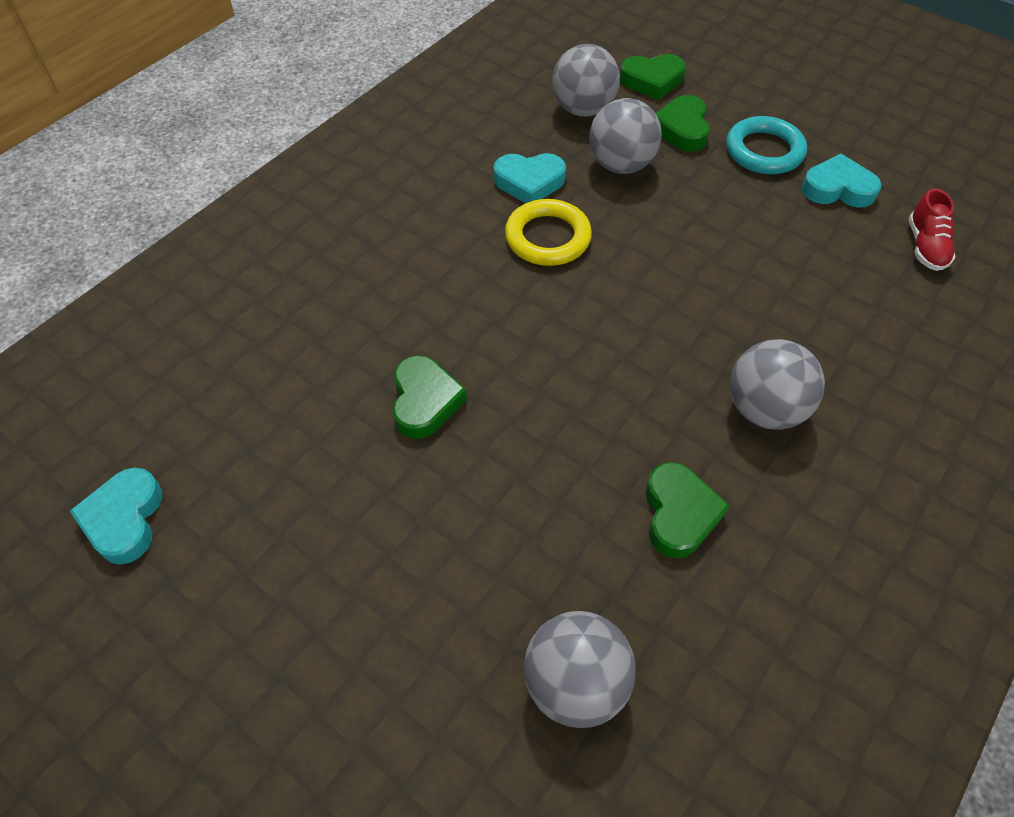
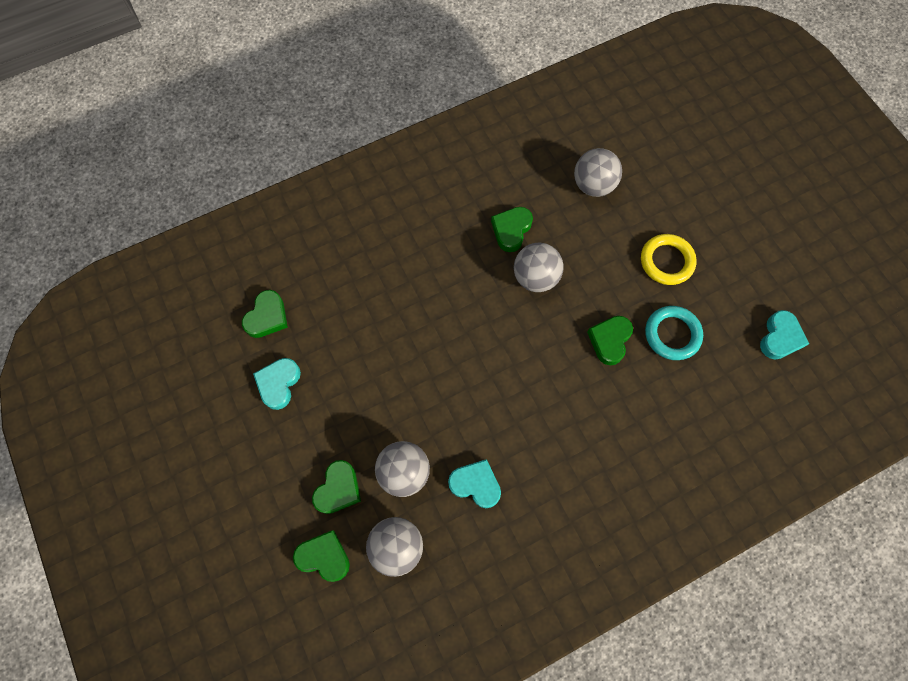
camera: 155 degrees left, 15 degrees up
(547, 238) = (488, 427): yellow ring -> yellow ring (666, 261)
(764, 151) = (298, 439): turquoise ring -> turquoise ring (672, 334)
(764, 409) = (436, 261): grey ball -> grey ball (535, 277)
(837, 188) = (278, 384): turquoise heart -> turquoise heart turned 75 degrees clockwise
(925, 246) = (267, 317): red shoe -> green heart

